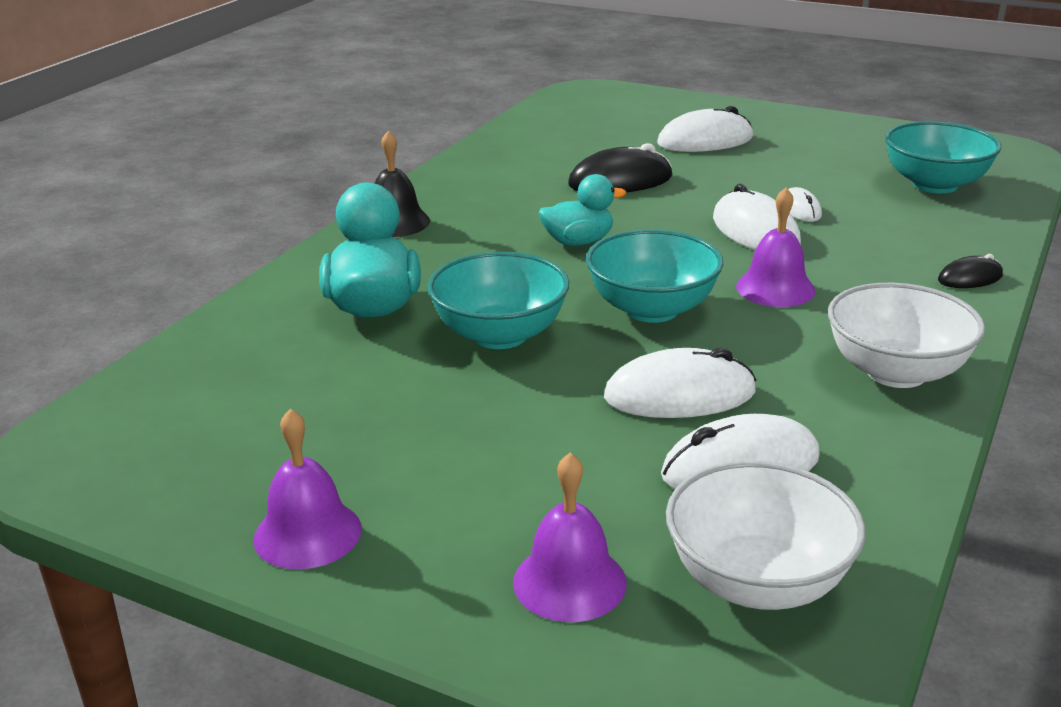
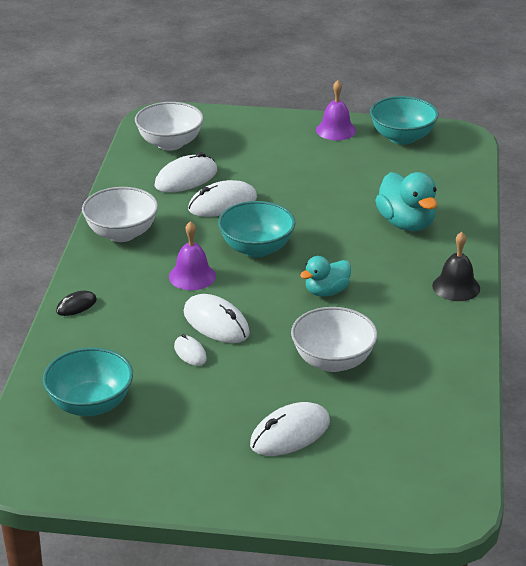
camera: 160 degrees right, 5 degrees up
(500, 335) = (326, 219): turquoise bowl -> turquoise bowl (402, 137)
(569, 582) = (234, 133): purple bell -> none
(620, 181) = (333, 361): black mouse -> white bowl

